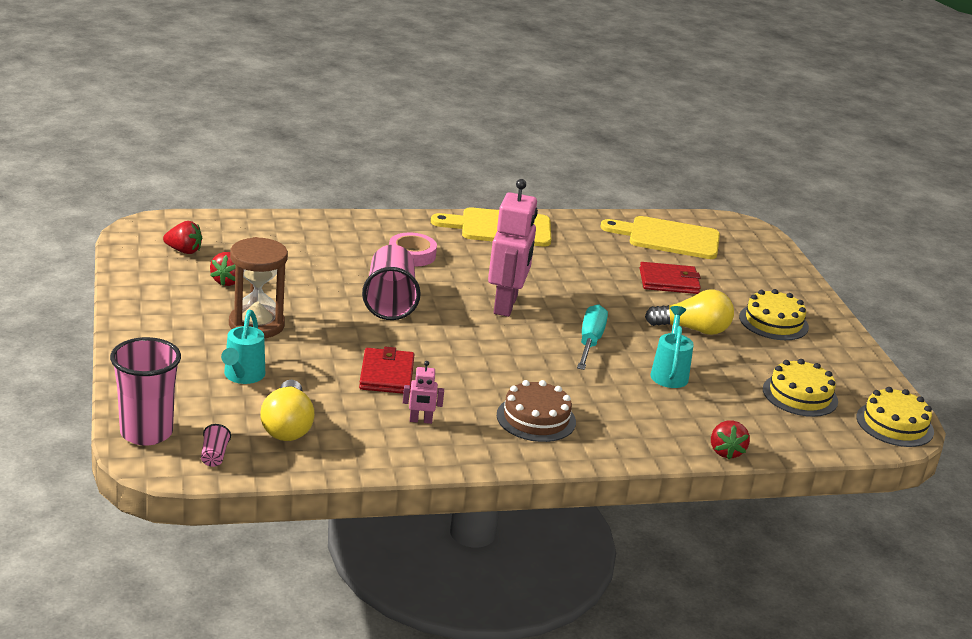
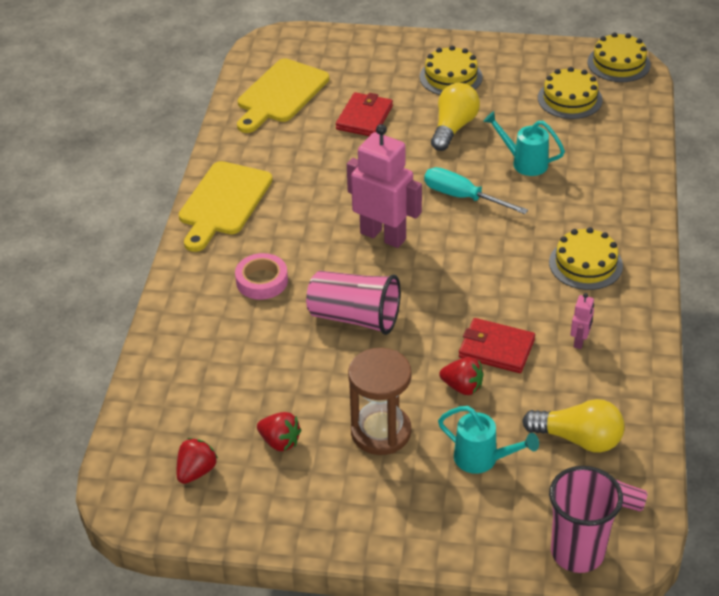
camera: 65 degrees left, 15 degrees up
(536, 418) = (585, 264): brown cake -> yellow cake
(726, 452) = (648, 165): red strawberry -> red strawberry (462, 387)

